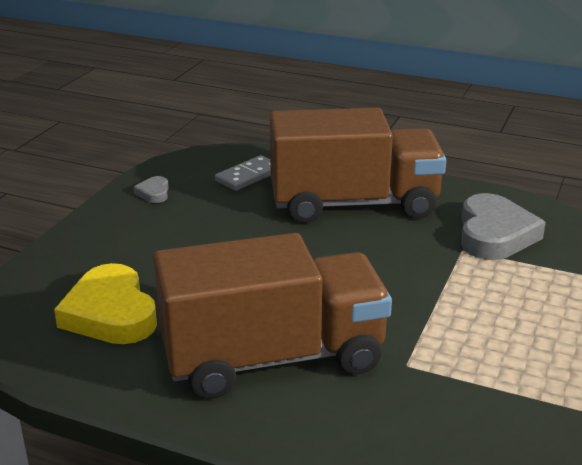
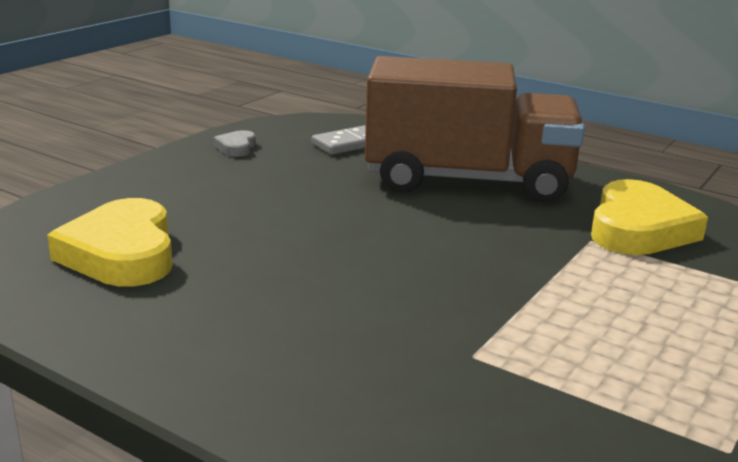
camera: 10 degrees right, 5 degrees down
(273, 358) = (297, 324): brown truck -> none
(494, 234) = (638, 229): grey heart -> yellow heart

